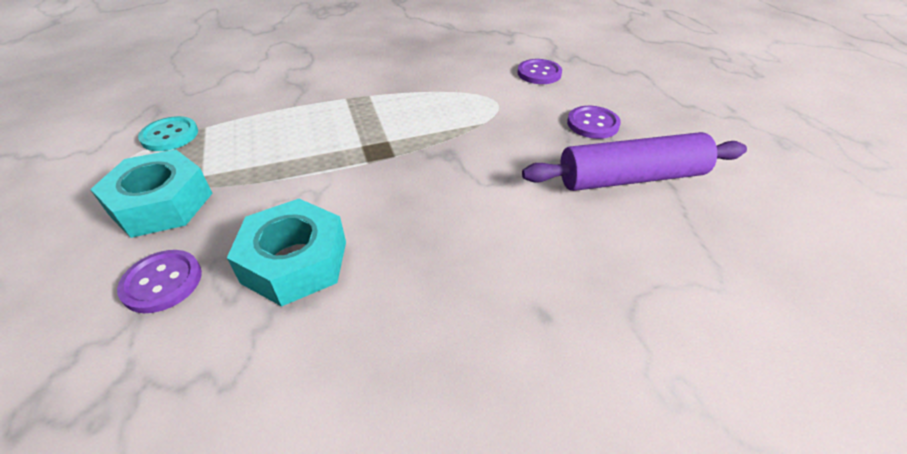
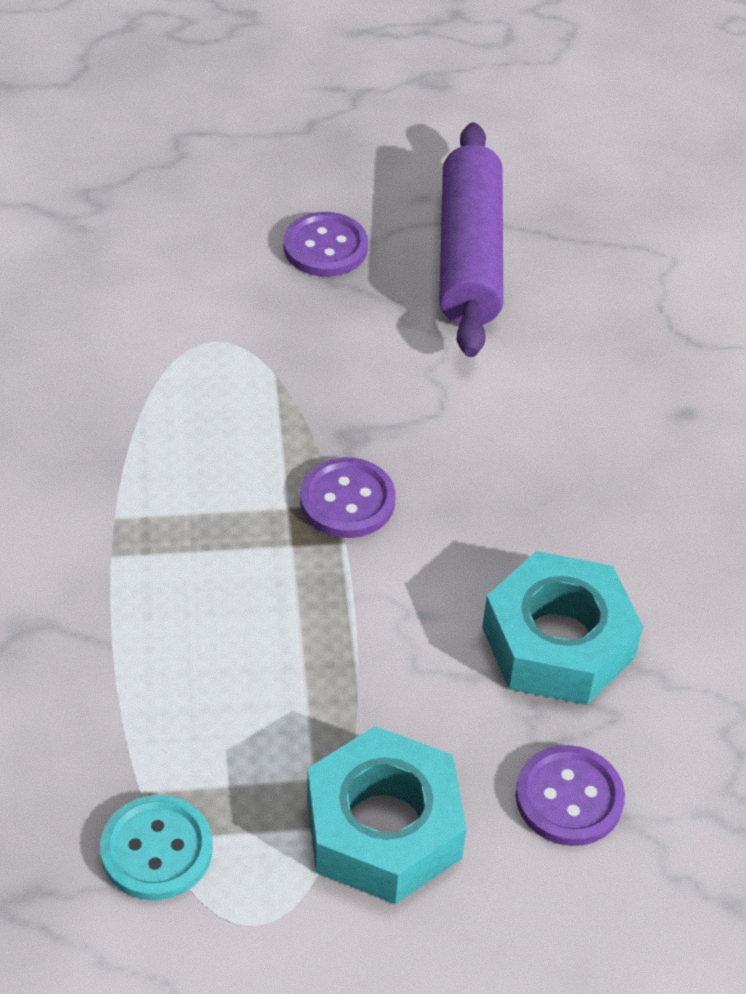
camera: 80 degrees left, 5 degrees up
(539, 73) = (134, 259): purple button -> purple button (347, 500)

